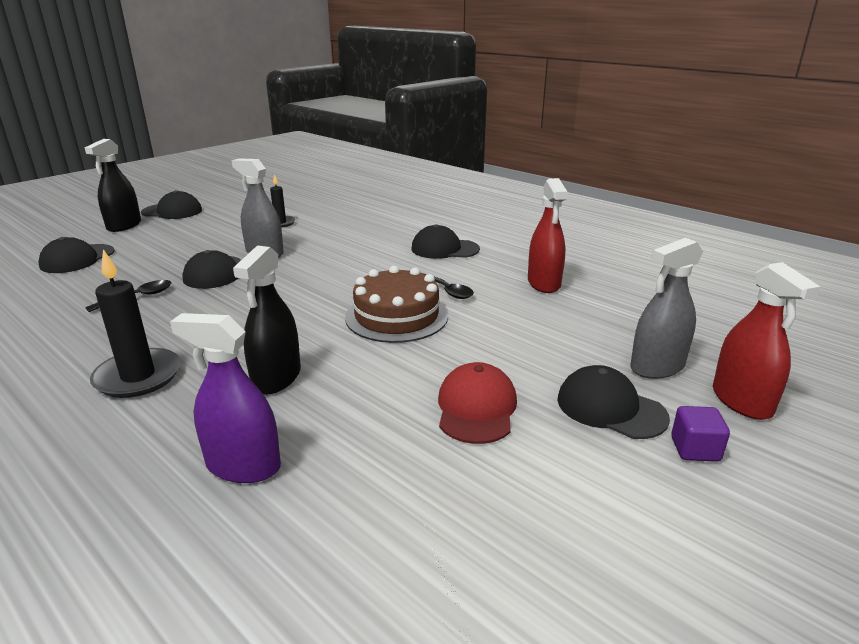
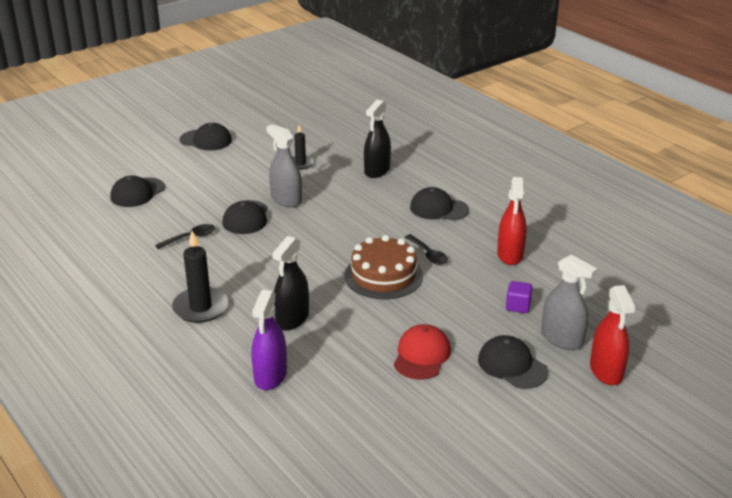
camera: 10 degrees right, 5 degrees up
(124, 225) = (167, 155): black spray bottle -> black spray bottle (377, 170)
(243, 466) = (270, 376): purple spray bottle -> purple spray bottle turned 105 degrees counterclockwise
(657, 367) = (562, 339): grey spray bottle -> grey spray bottle turned 120 degrees counterclockwise
(695, 449) = (553, 399): purple cube -> purple cube (518, 306)

